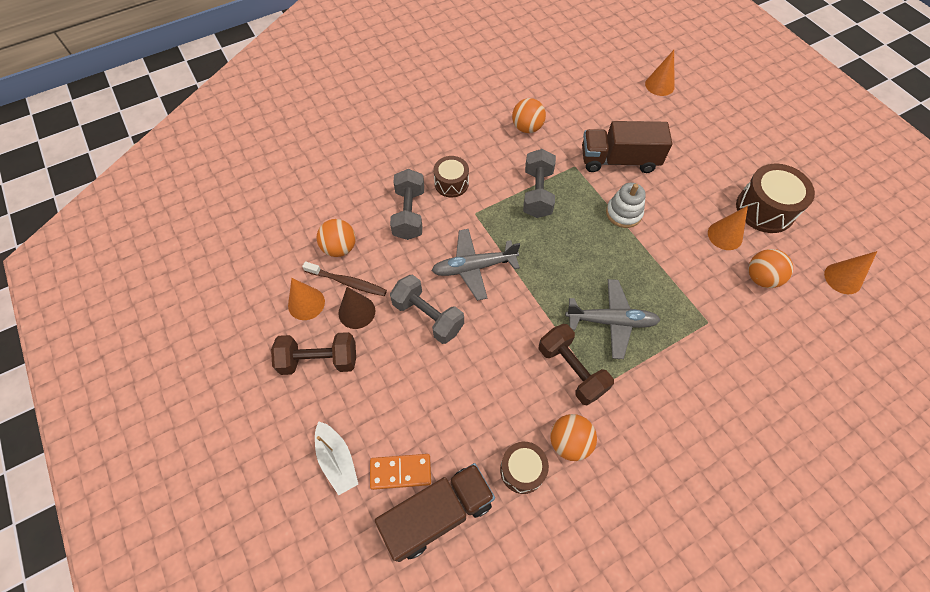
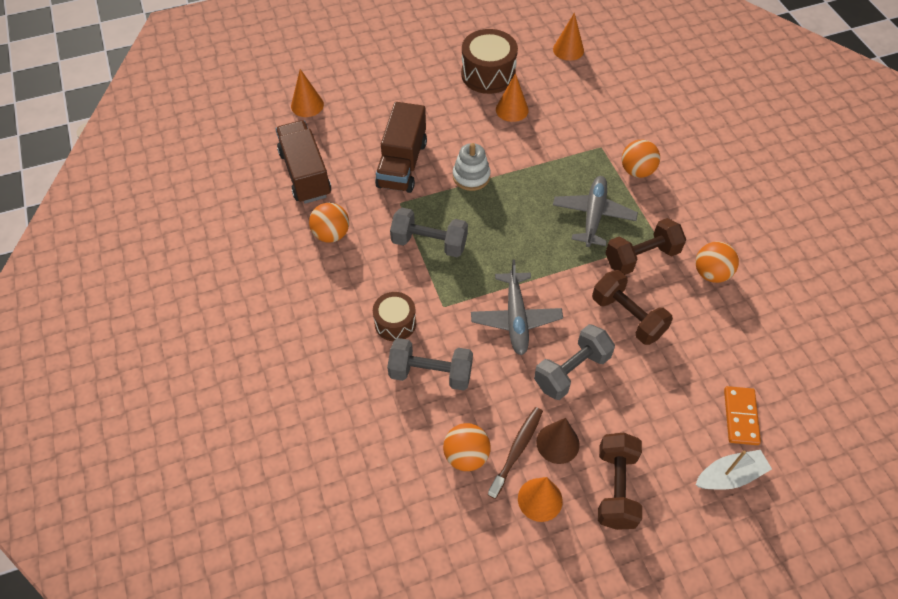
camera: 80 degrees left, 5 degrees down
(438, 514) = (779, 389): brown truck -> brown truck (305, 174)
(495, 360) = (627, 317): none -> brown dumbbell
(522, 470) = (737, 314): brown drum -> none
(761, 278) = (561, 99): orange ball -> orange ball (637, 171)

